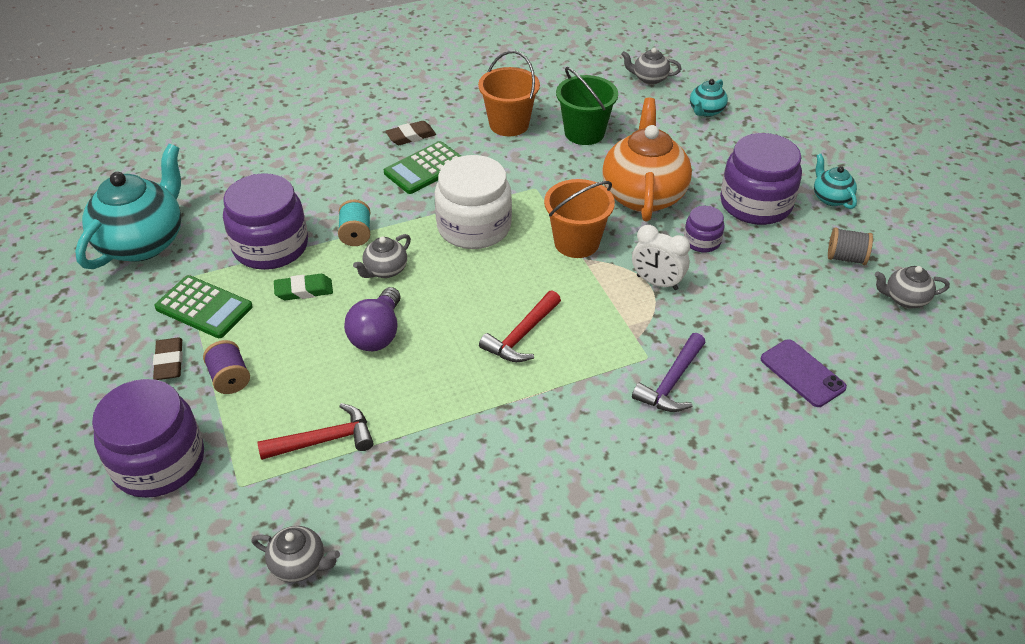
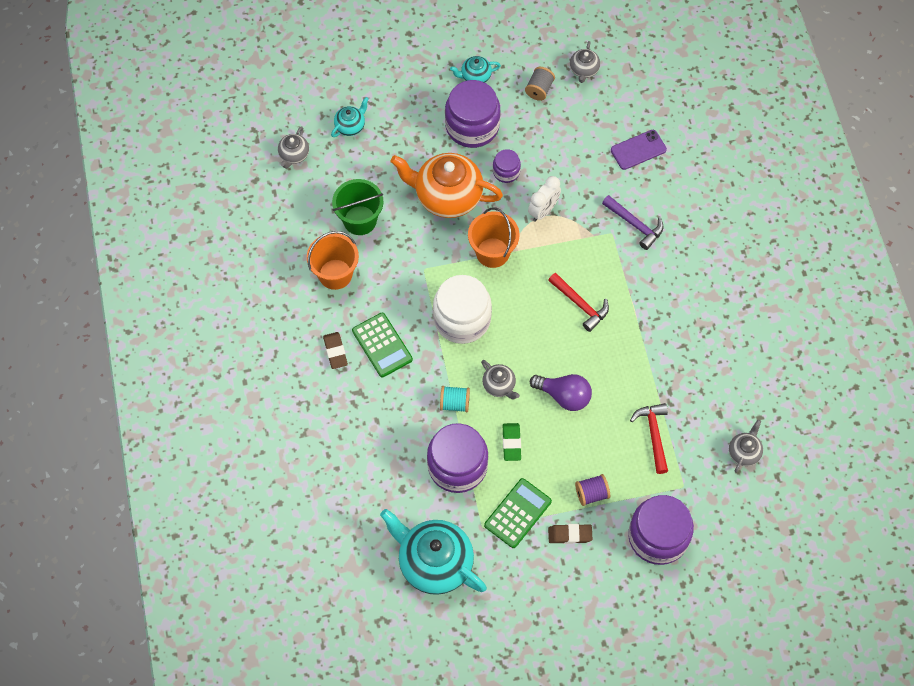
camera: 80 degrees left, 20 degrees up
(706, 111) = (350, 126): turquoise teapot -> turquoise teapot turned 90 degrees counterclockwise

